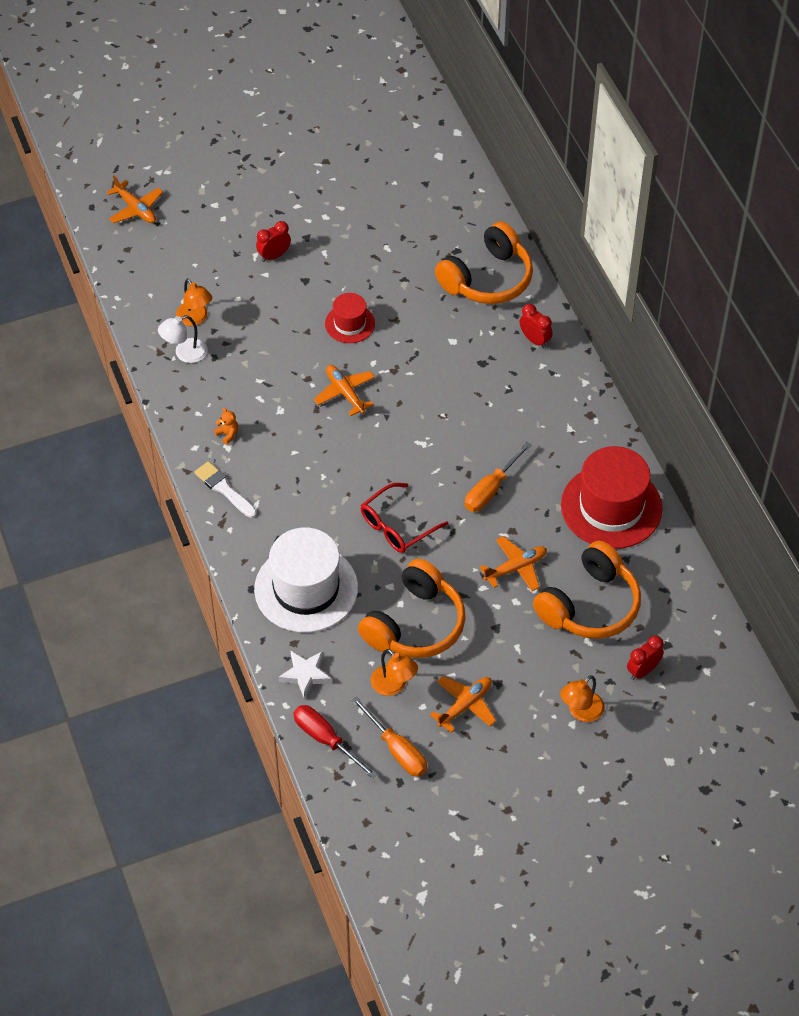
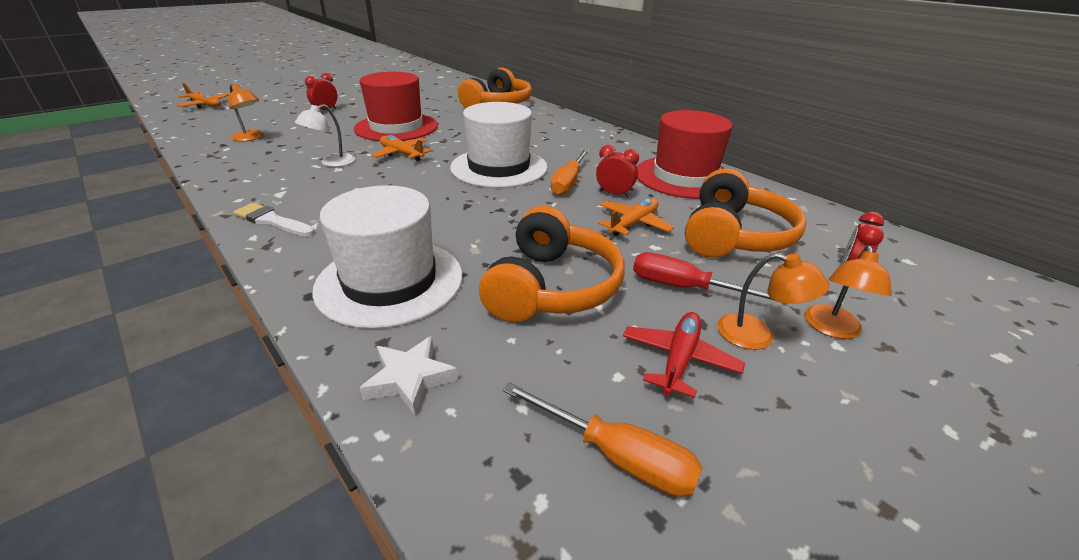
camera: 20 degrees left, 20 degrees down
(184, 353) = (237, 153): white lamp -> white lamp (331, 163)
(227, 434) = (279, 187): orange teddy bear -> none
(326, 740) = (475, 477): red screwdriver -> red screwdriver (684, 288)
(350, 323) = (396, 127): red hat -> red hat, size x1.90
(393, 686) = (559, 360): orange lamp -> orange lamp (757, 335)
(397, 526) = (487, 216): red glasses -> none
(435, 444) = (499, 167): none -> white hat
(465, 705) = (679, 359): orange plane -> red plane
(535, 340) = (550, 119): red clock -> red clock (614, 194)

